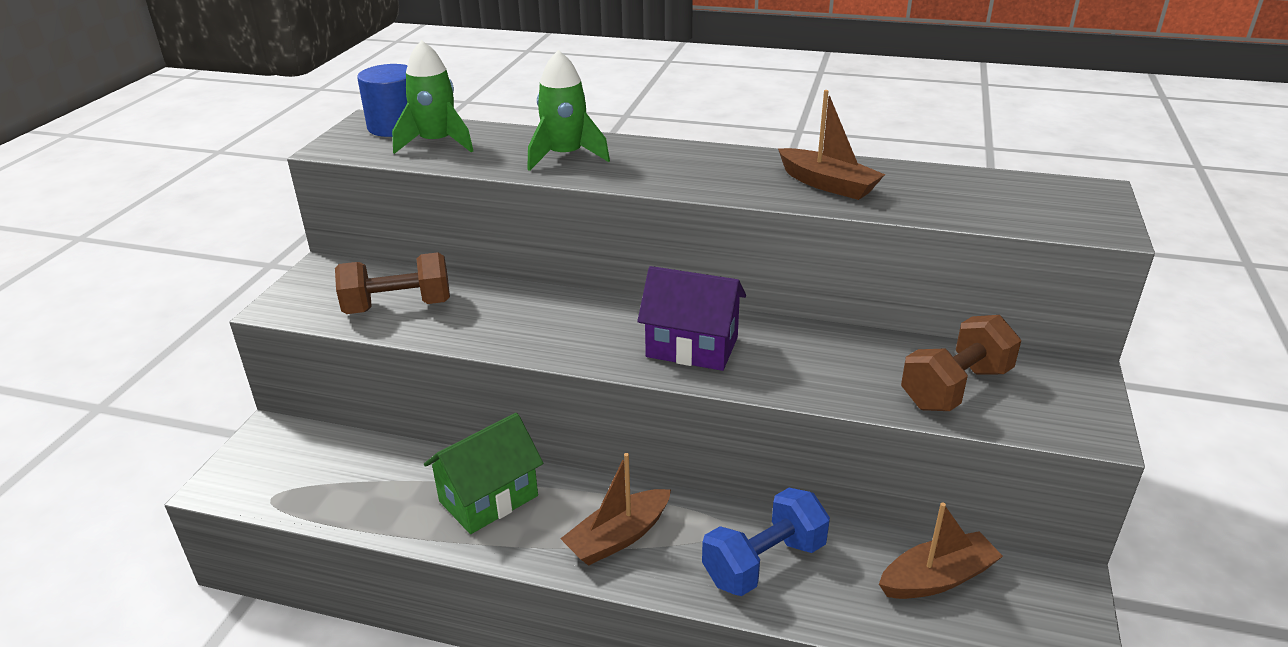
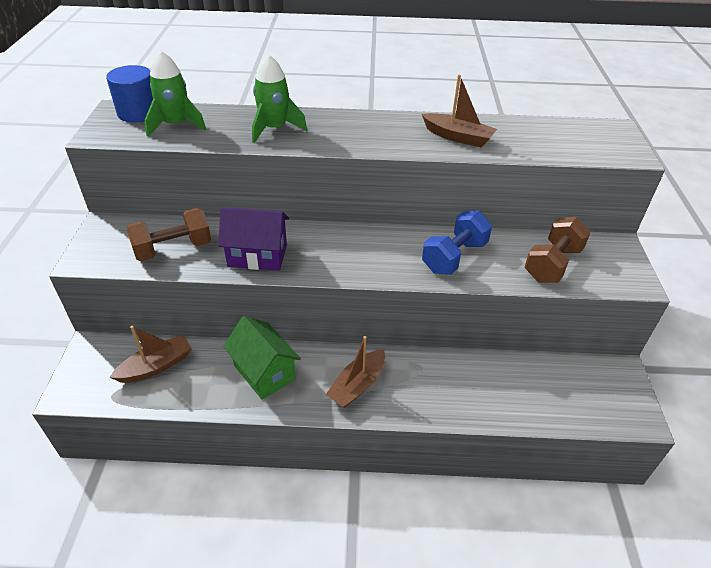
camera: 15 degrees left, 10 degrees up
(488, 498) = (264, 372): green house -> green house turned 75 degrees counterclockwise
(692, 347) = (385, 256): purple house -> purple house (257, 255)
(764, 562) = (451, 387): blue dumbbell -> blue dumbbell (454, 257)
(937, 578) = (552, 380): brown boat -> brown boat (156, 366)

